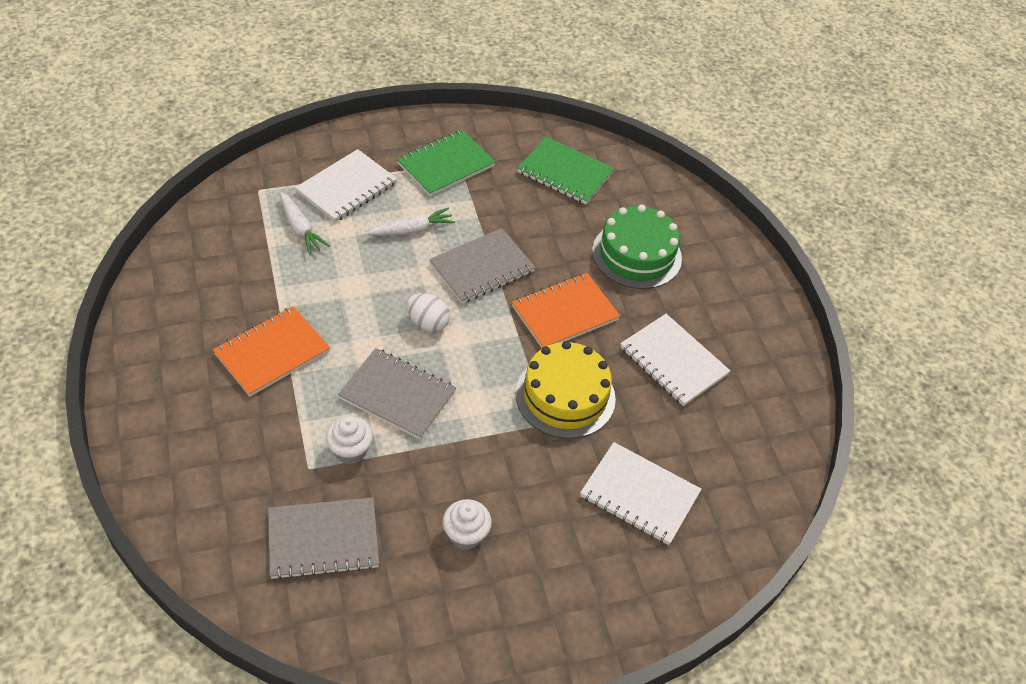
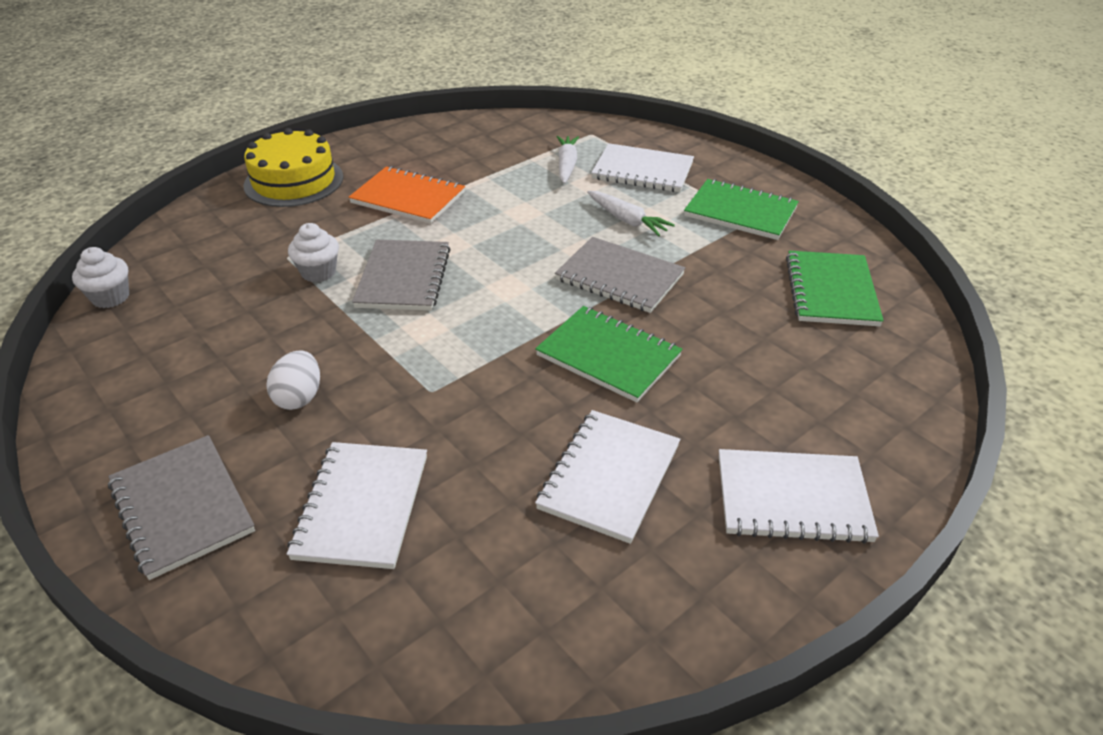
camera: 70 degrees right, 10 degrees down
(300, 228) = (567, 165): white carrot -> white carrot turned 150 degrees clockwise
(323, 539) = (207, 290): grey notebook -> grey notebook (182, 507)
(427, 323) = (511, 267): white egg -> white egg (299, 397)
(466, 535) = (244, 376): white cupcake -> white cupcake (111, 297)
(565, 313) = (608, 356): orange notebook -> green notebook
(565, 396) = (481, 393): yellow cake -> yellow cake (294, 181)
(636, 254) = (764, 388): green cake -> none
(726, 290) = (792, 498): none -> white notebook

